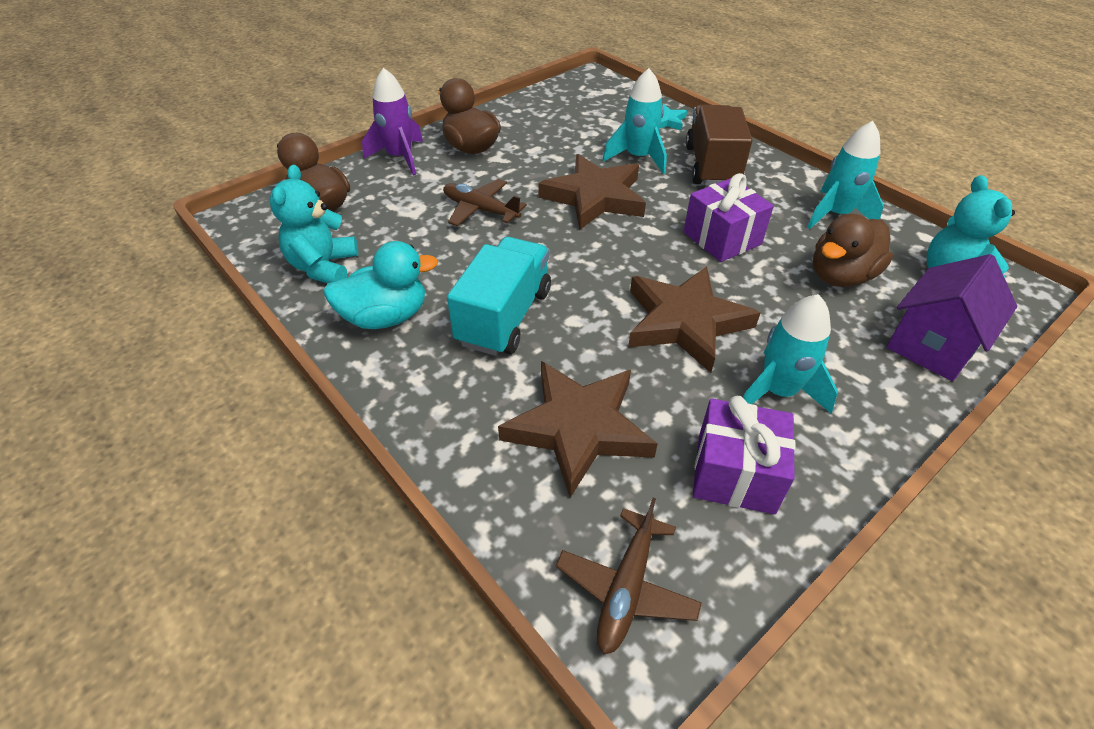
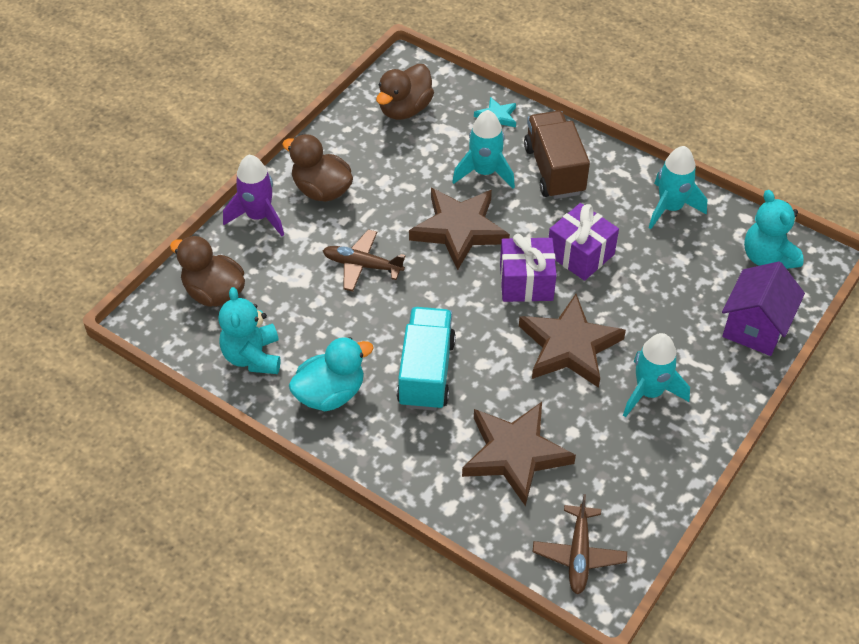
camera: 15 degrees left, 5 degrees up
(735, 473) = (631, 463): purple gift -> purple gift (526, 282)
(840, 276) = (682, 274): brown duck -> brown duck (405, 109)

